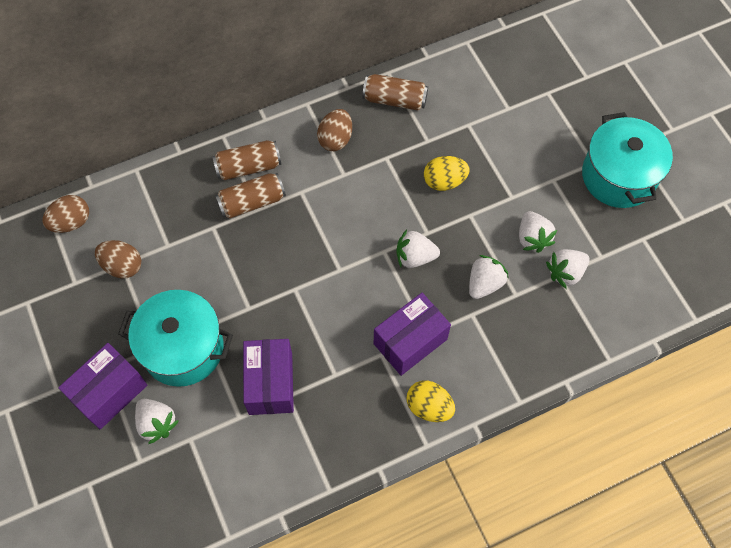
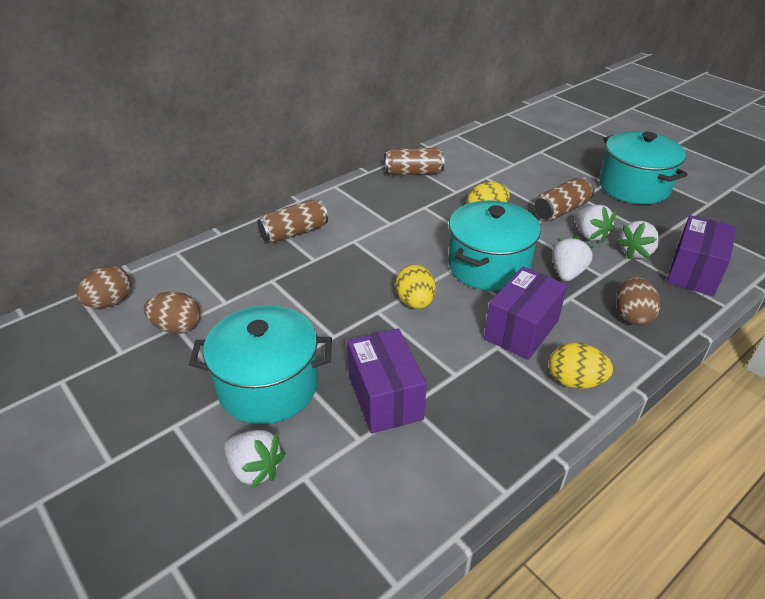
camera: 15 degrees left, 25 degrees down
(109, 392) = (184, 449): purple box -> purple box (694, 272)
(252, 202) = (306, 255): brown can -> brown can (561, 210)
(330, 286) = (415, 302): none -> yellow egg
(335, 139) = (371, 202): brown egg -> brown egg (632, 315)
(415, 257) = (488, 266): white strawberry -> turquoise pot

